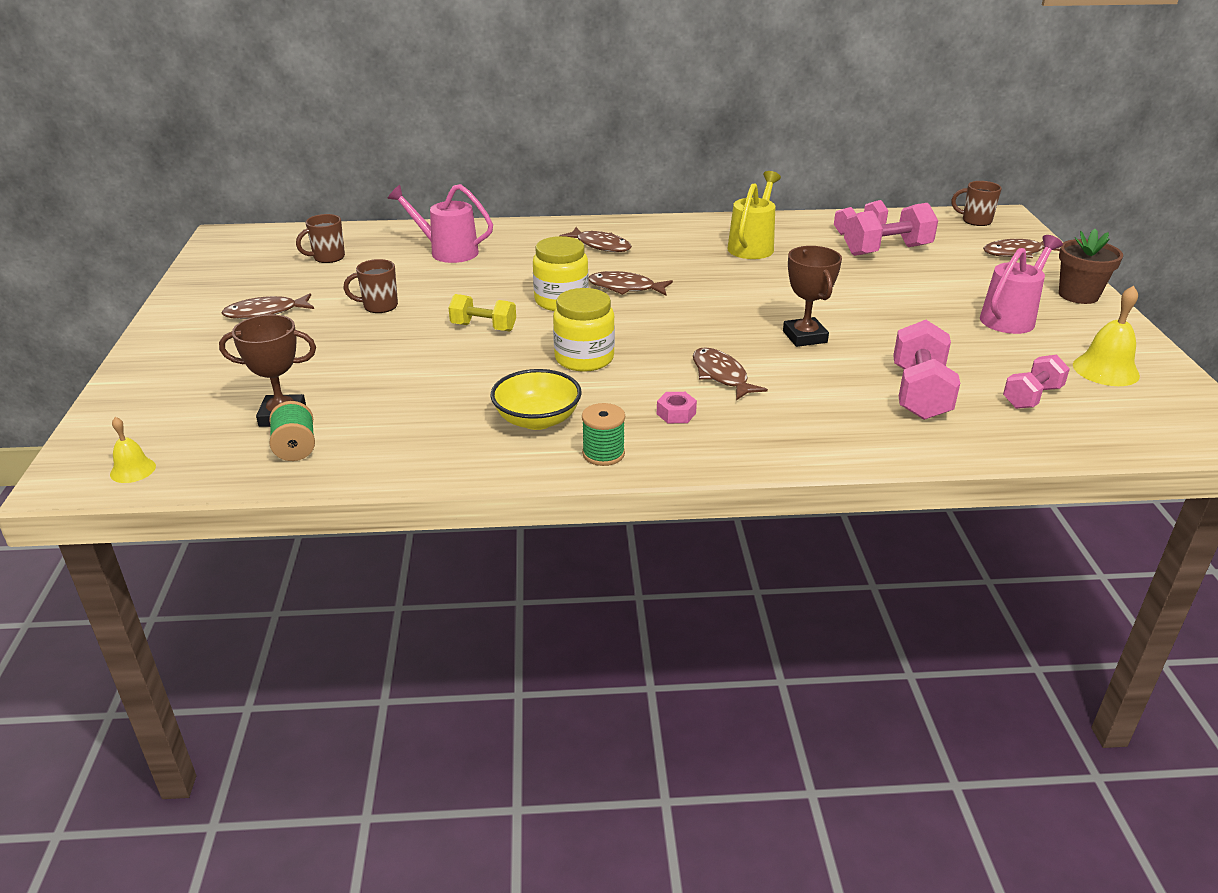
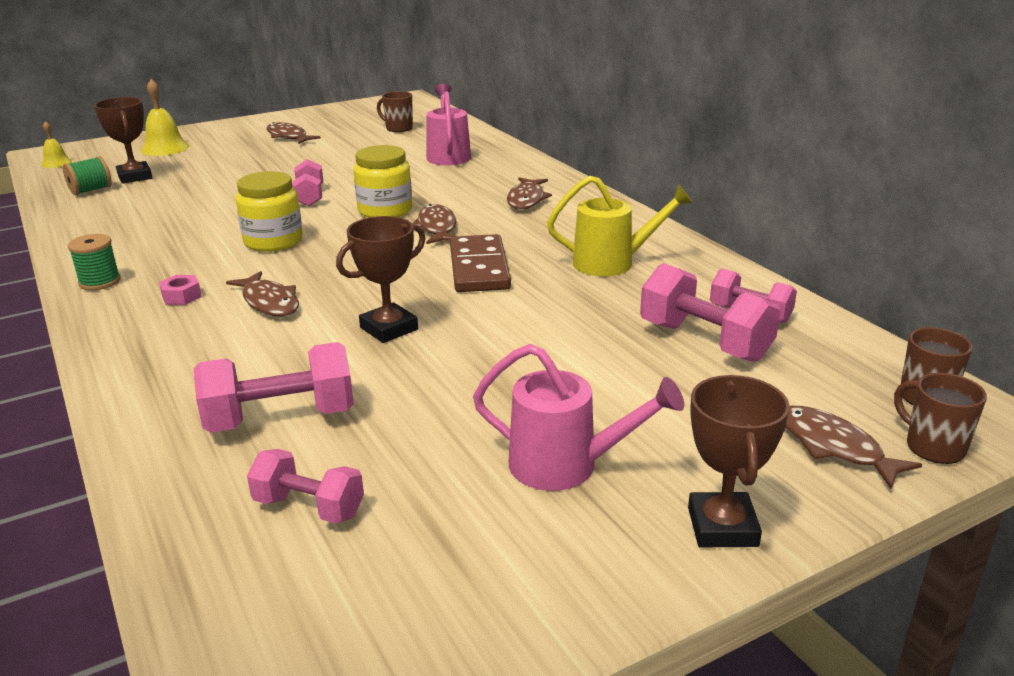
camera: 65 degrees right, 5 degrees down
(379, 306) = (324, 160): brown mug -> brown mug (933, 447)
(483, 327) = (310, 197): yellow dumbbell -> pink dumbbell
(537, 420) = (152, 247): yellow bowl -> none
(721, 376) = (269, 302): brown fish -> brown fish turned 105 degrees clockwise
(723, 288) = (479, 268): none -> brown domino
(1078, 295) = (722, 527): brown flower pot -> brown trophy
(1105, 370) = (440, 576): yellow bell -> yellow bell (165, 148)

